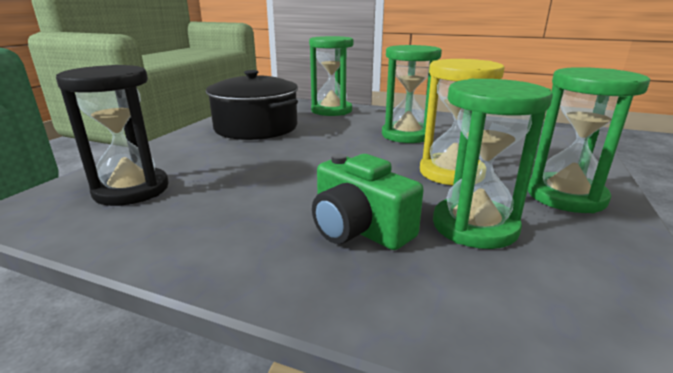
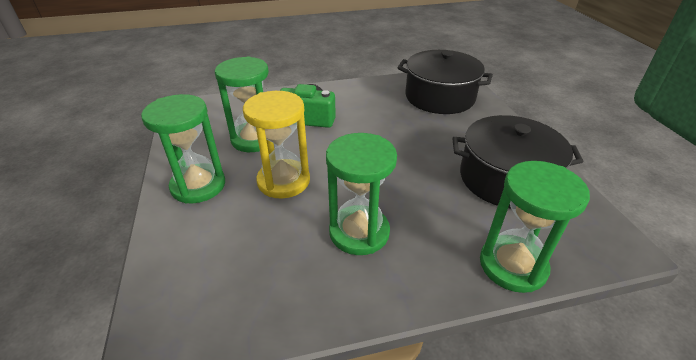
camera: 145 degrees right, 15 degrees up
(131, 190) = (439, 97): black hourglass -> black pot

